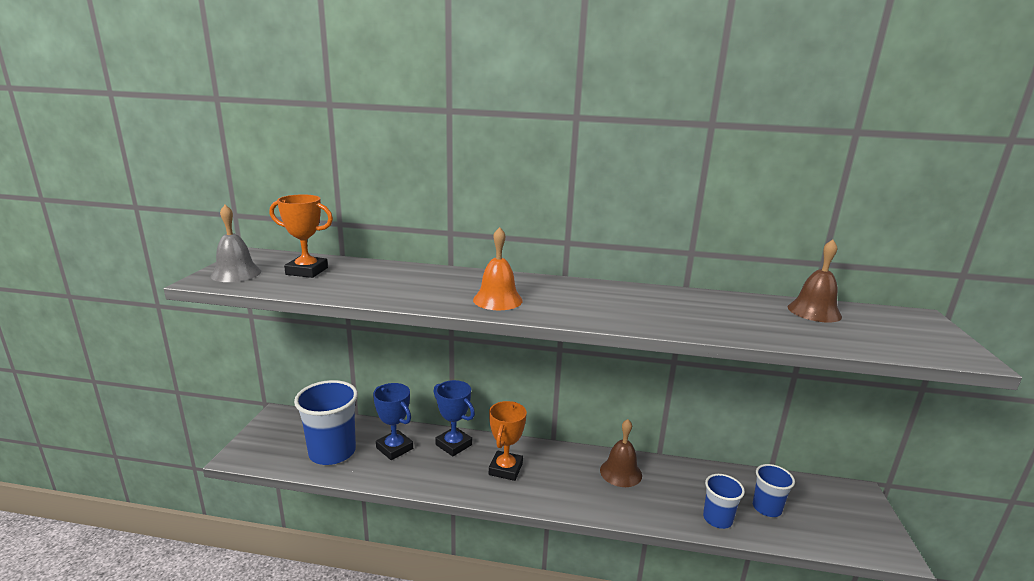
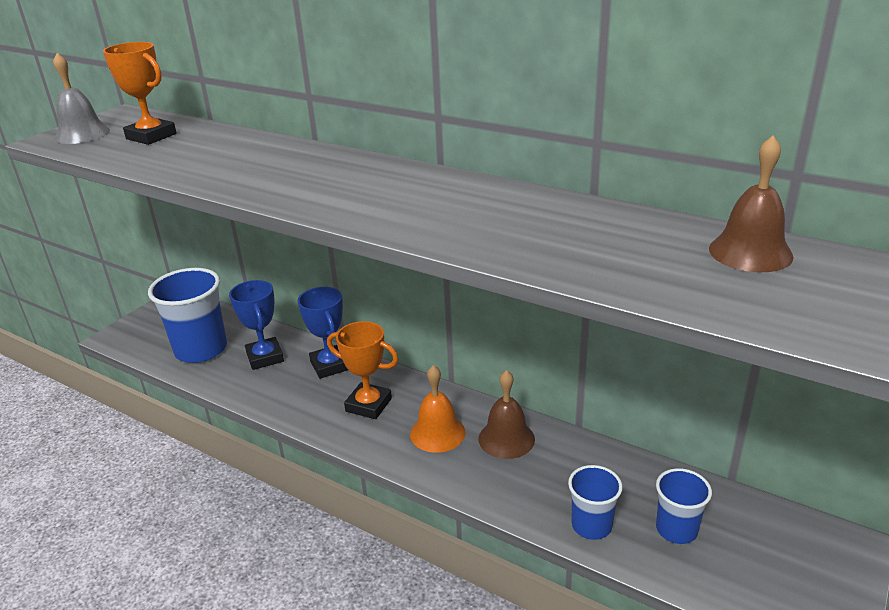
camera: 25 degrees right, 10 degrees up
(497, 300) = (313, 189): orange bell -> orange bell (437, 433)
(505, 469) = (368, 405): orange trophy -> orange trophy turned 75 degrees clockwise

